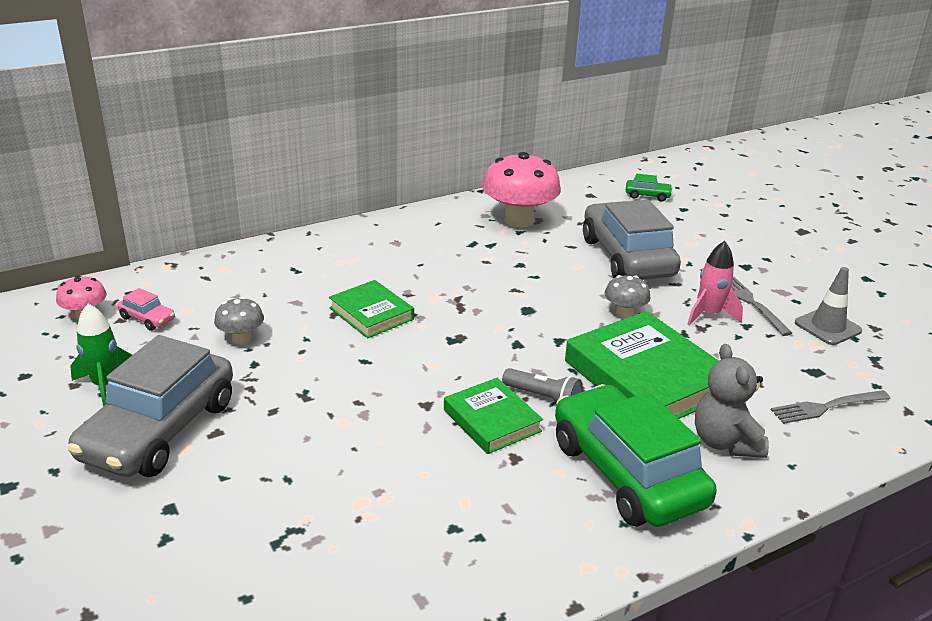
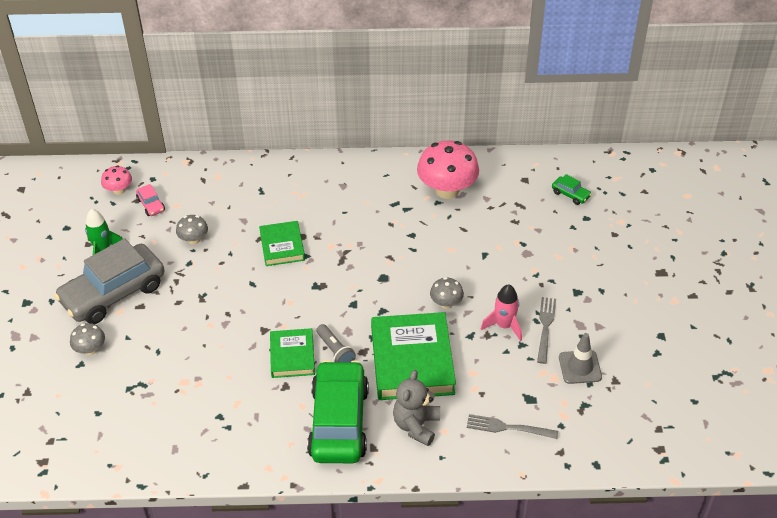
camera: 30 degrees right, 15 degrees up
(170, 513) = (90, 349): none -> grey mushroom
(627, 257) = (494, 254): grey car -> none

